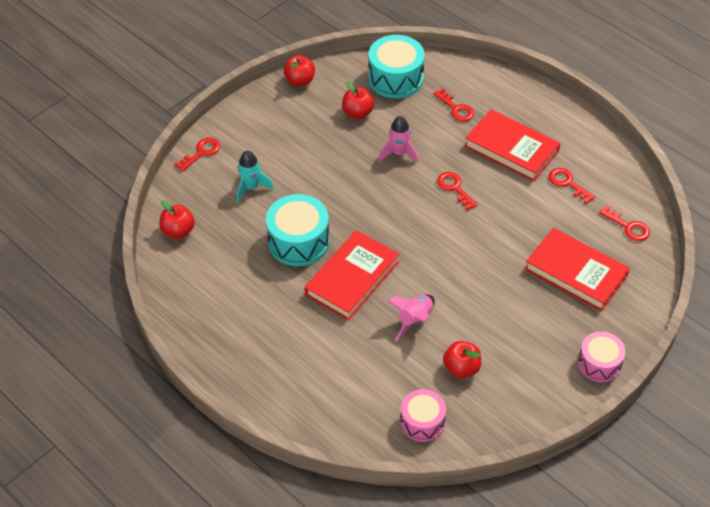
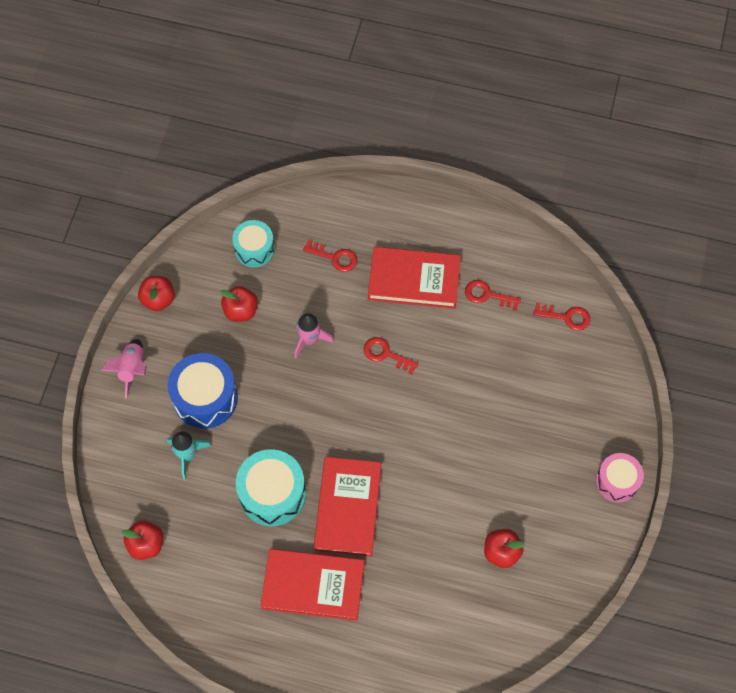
camera: 30 degrees left, 15 degrees up
(201, 153) = (110, 439): red key -> none
(291, 157) = (205, 398): none -> blue drum
(395, 78) = (254, 249): turquoise drum -> turquoise drum, size x0.65
(414, 320) = (431, 523): pink rocket -> pink rocket (132, 369)
(422, 422) = (498, 627): pink drum -> none
(576, 272) = (546, 393): red book -> red book (313, 586)

